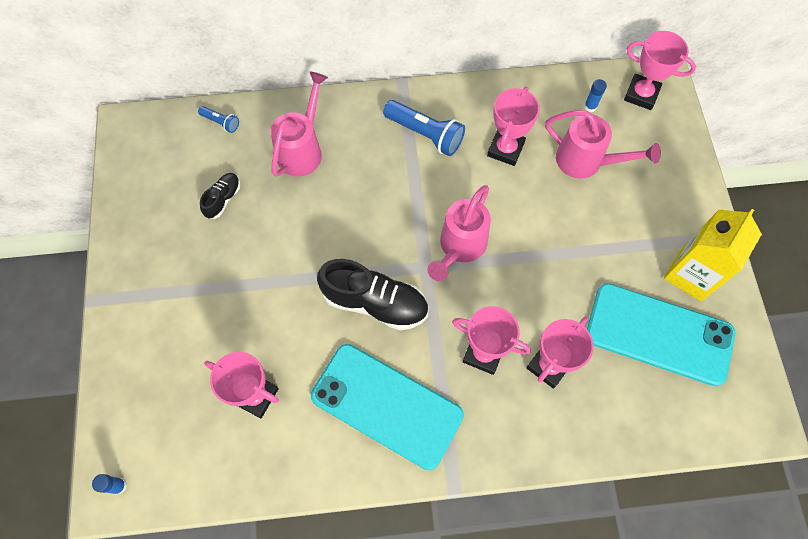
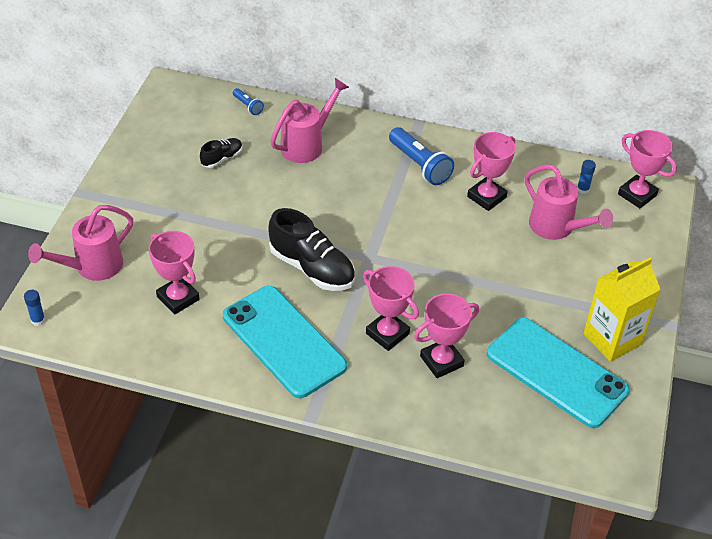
camera: 20 degrees right, 20 degrees down
(460, 247) = (407, 253): pink watering can -> pink watering can (92, 267)

